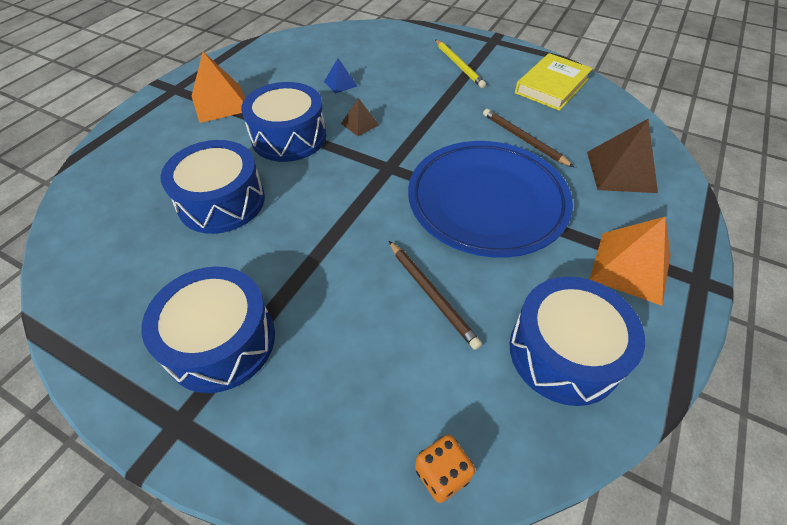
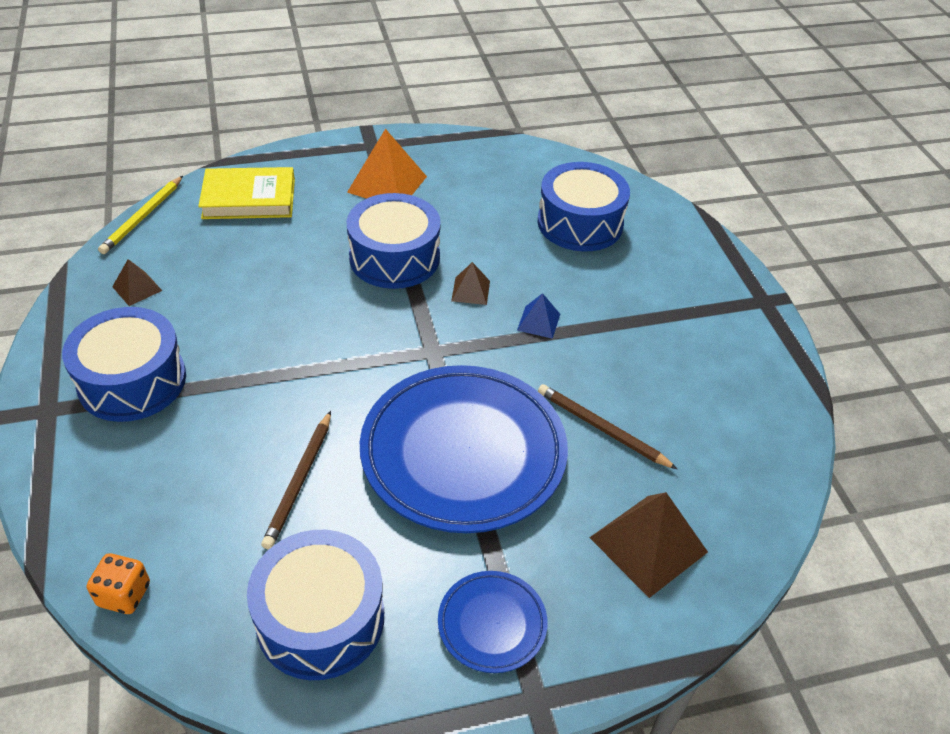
camera: 45 degrees right, 5 degrees down
(125, 282) = (137, 288): none -> brown pyramid
(222, 201) = (270, 276): blue drum -> blue drum (580, 223)
(340, 83) = (516, 236): blue pyramid -> blue pyramid (538, 322)
(459, 65) = (670, 301): yellow pencil -> yellow pencil (143, 217)
(523, 139) = (602, 429): brown pencil -> brown pencil turned 60 degrees counterclockwise
(552, 86) = (739, 401): yellow book -> yellow book (249, 199)
(630, 267) = (492, 624): orange pyramid -> blue plate

